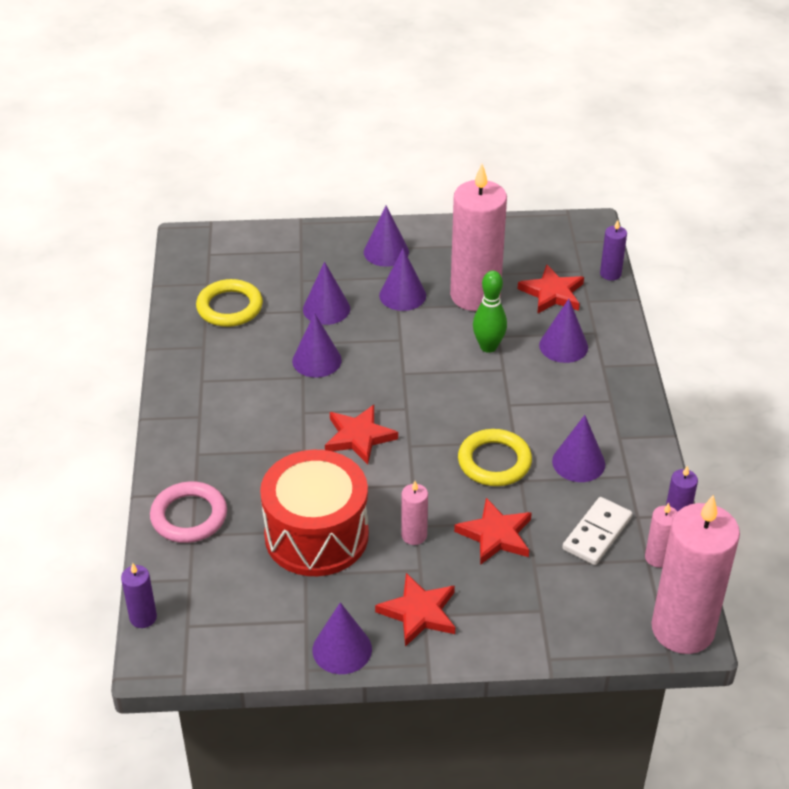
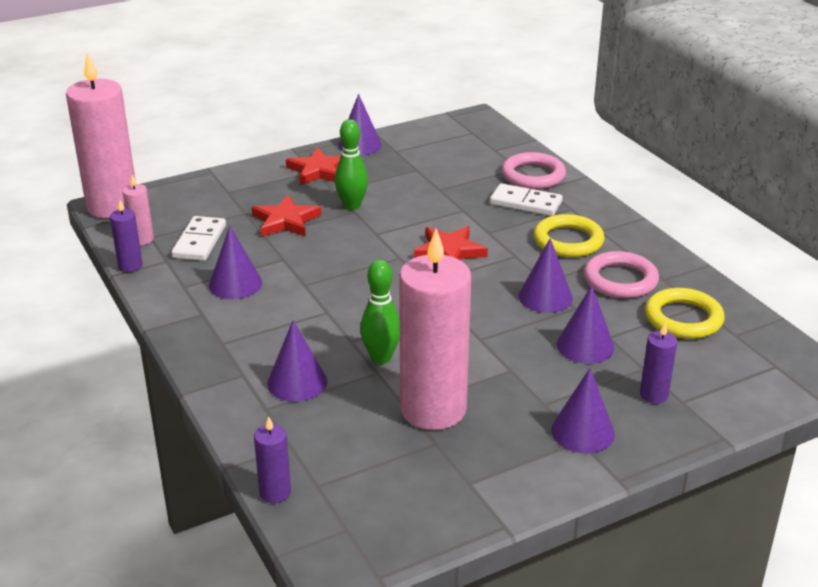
camera: 155 degrees right, 10 degrees down
(143, 617) = (504, 129): purple candle -> purple candle (654, 395)
(234, 476) = (525, 203): none -> white domino
(239, 357) = (620, 280): none -> pink ring
(316, 535) = (427, 188): red drum -> none
(402, 295) = (517, 385): purple cone -> none
(414, 535) = (352, 205): pink candle -> green bowling pin
(494, 462) = (315, 265): yellow ring -> yellow ring (568, 241)
(552, 293) = (340, 441): red star -> none

